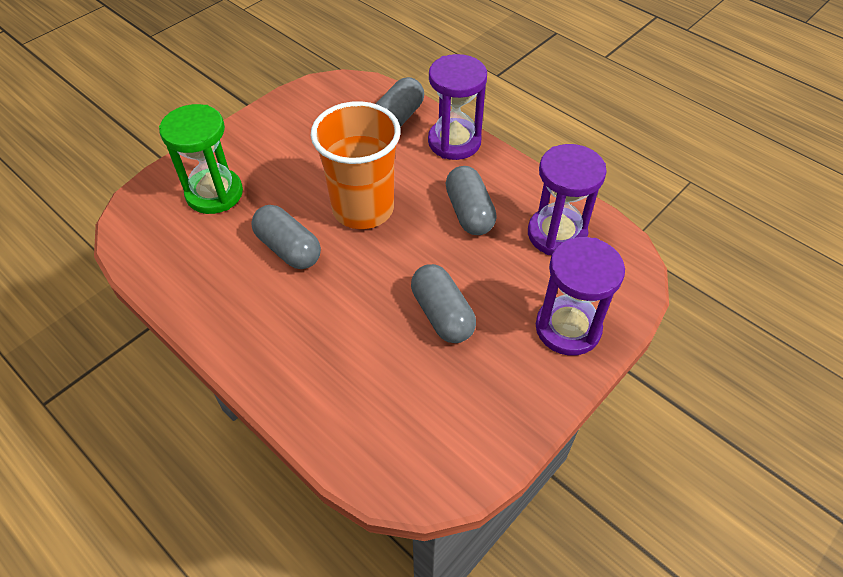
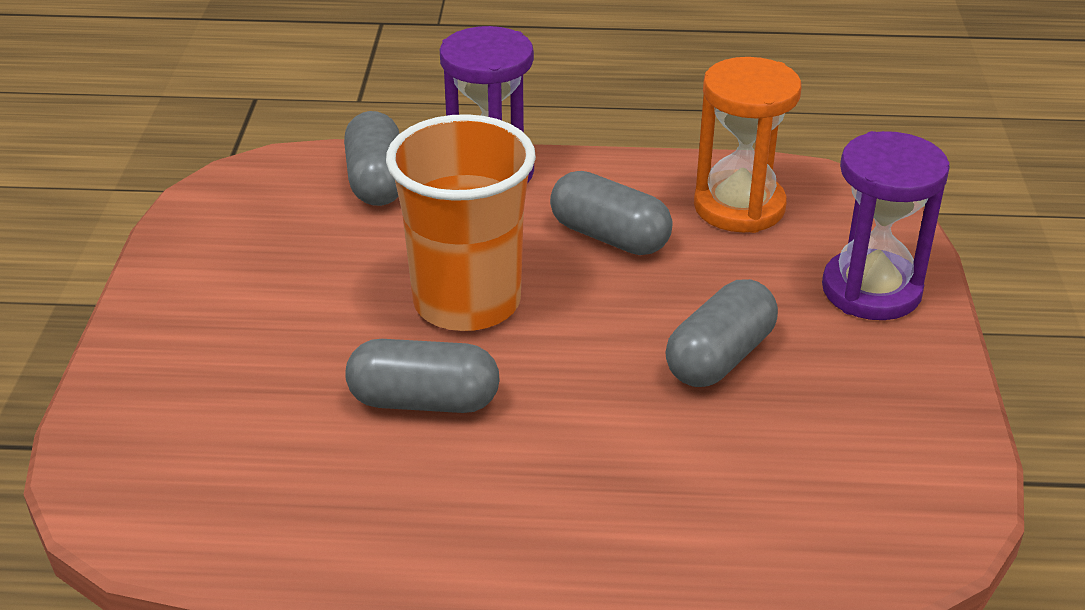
camera: 40 degrees left, 15 degrees down
(214, 193) = (216, 399): green hourglass -> none
(442, 314) = (720, 357): grey capsule -> grey capsule turned 75 degrees counterclockwise
(556, 234) = (739, 207): purple hourglass -> orange hourglass

